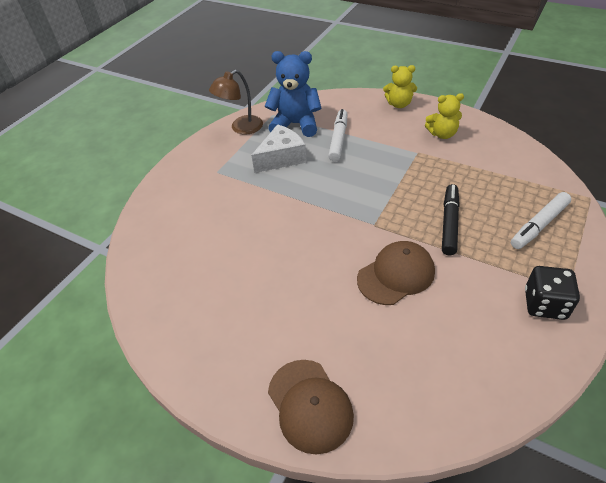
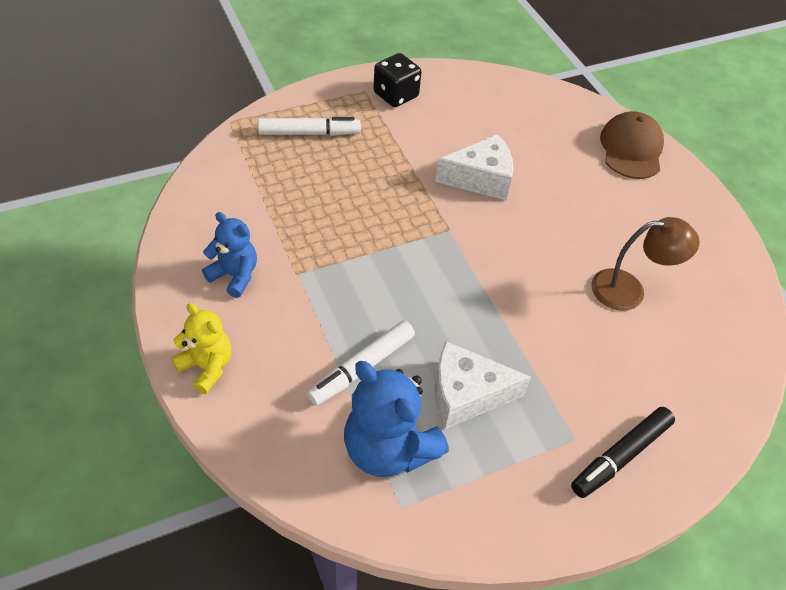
camera: 150 degrees left, 5 degrees up
(241, 128) = (478, 513): brown lamp -> brown lamp (629, 290)
(396, 275) = (480, 179): brown cap -> white cheese
(442, 134) = (234, 275): yellow teddy bear -> blue teddy bear
(449, 223) = (379, 184): black marker -> black marker (620, 456)

